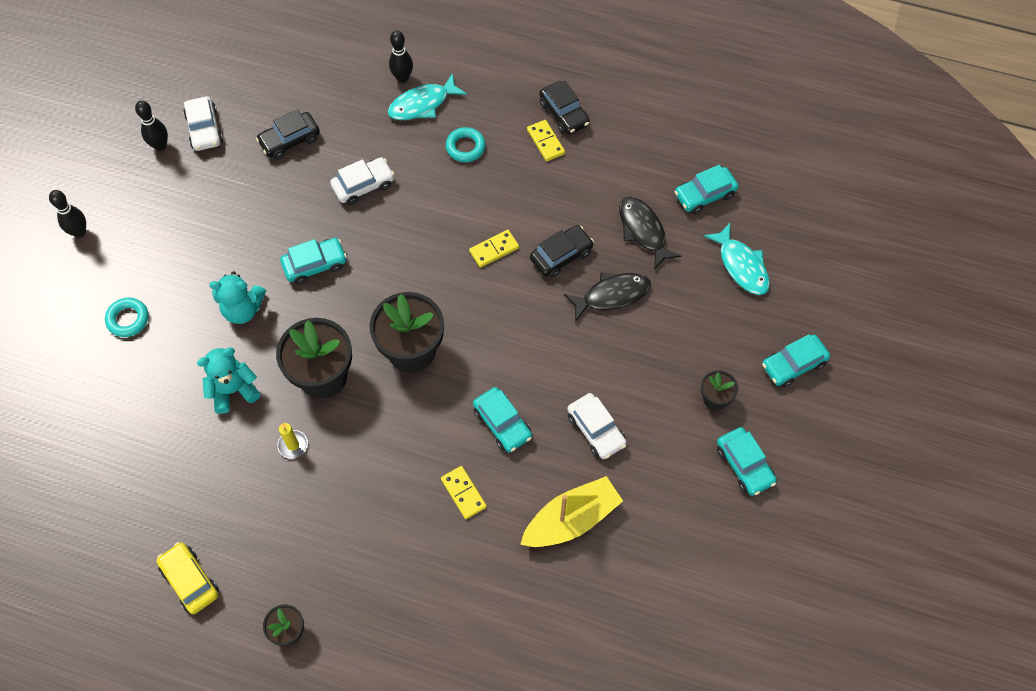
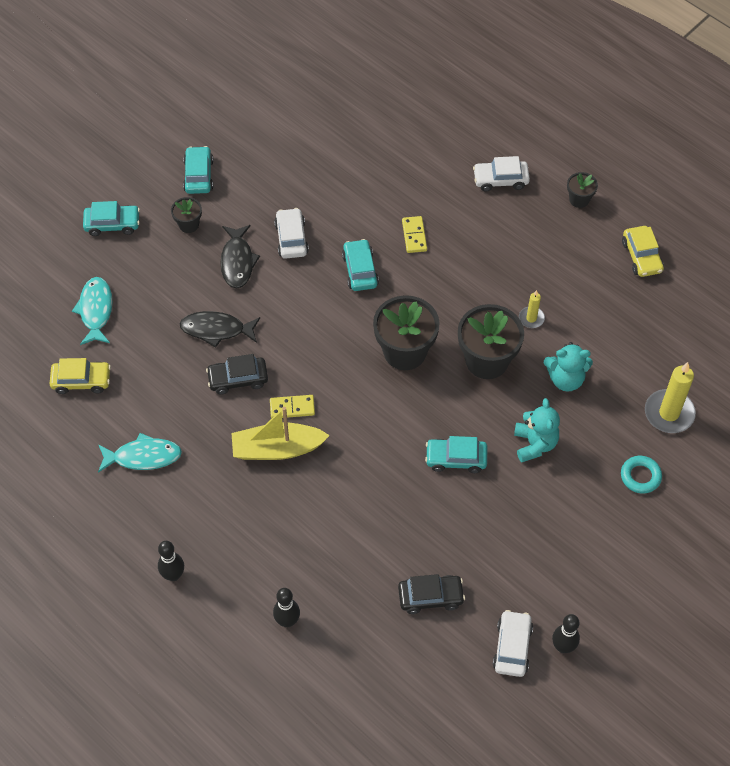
camera: 155 degrees left, 5 degrees down
(79, 232) = (667, 582): black bowling pin -> black bowling pin (173, 575)
(113, 397) = (669, 413): none -> yellow candle
(243, 309) = (535, 444): turquoise teddy bear -> turquoise teddy bear turned 60 degrees clockwise
(363, 185) = (379, 518): white car -> white car (500, 180)
(422, 104) = (282, 581): turquoise fish -> turquoise fish (143, 456)
(465, 147) = (265, 516): turquoise ring -> none
(545, 142) = (188, 490): yellow domino -> none
(564, 113) = (153, 512): black car -> none
(571, 519) = (344, 190): yellow boat -> yellow boat (277, 449)
(643, 231) = (155, 371): black fish -> black fish (237, 261)
(704, 195) = (81, 381): turquoise car -> yellow car

